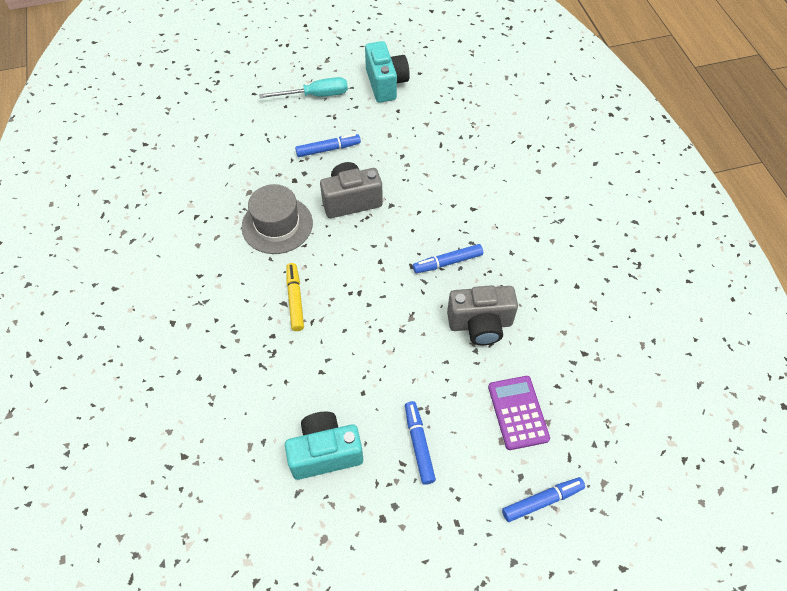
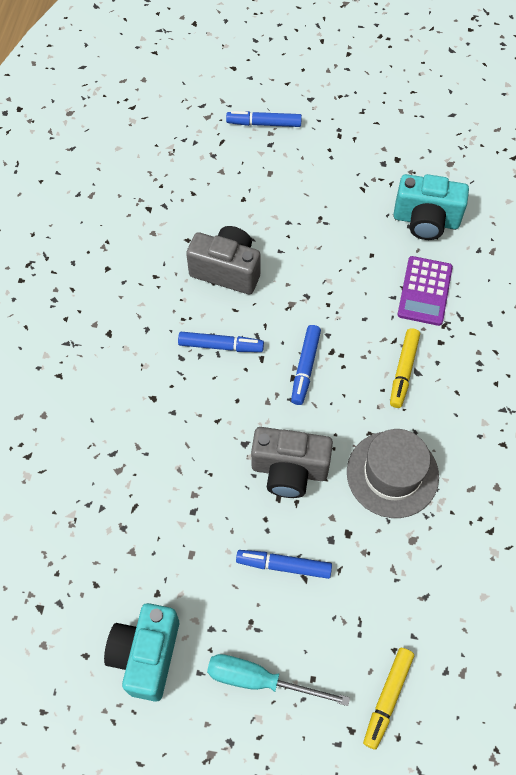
camera: 155 degrees left, 5 degrees up
(237, 112) = (387, 698): none -> yellow marker
(419, 444) = (341, 196): blue marker -> blue marker (305, 368)
(518, 412) = (241, 187): purple calculator -> purple calculator (425, 291)

